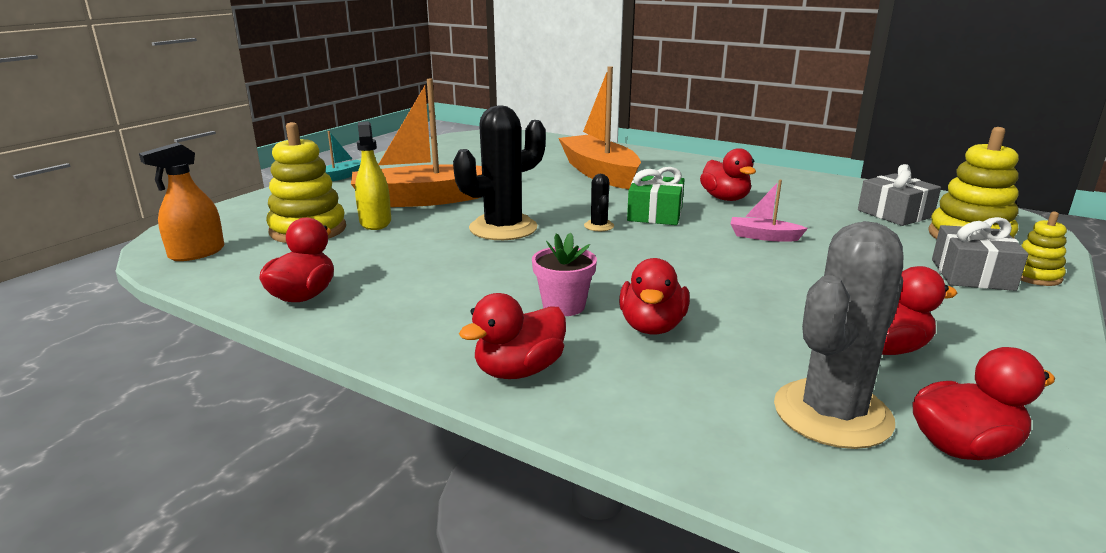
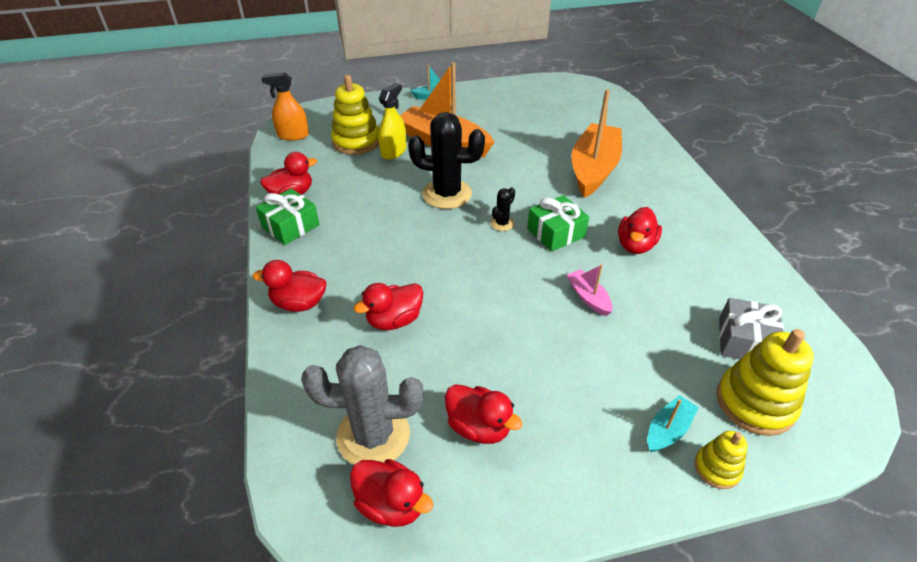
camera: 45 degrees right, 20 degrees up
(361, 319) = (290, 226): none -> green gift
(563, 306) = (379, 276): pink flower pot -> none
(972, 274) = (667, 430): grey gift -> turquoise boat

